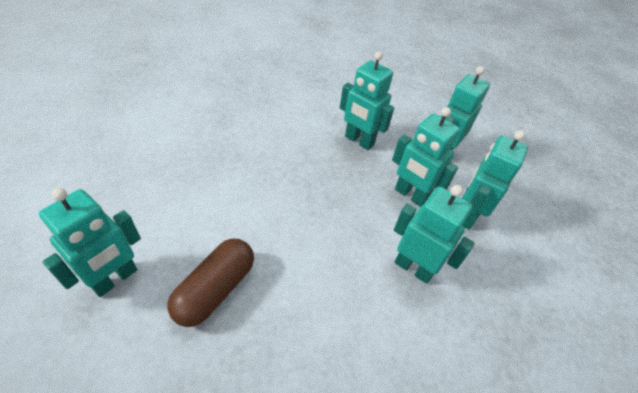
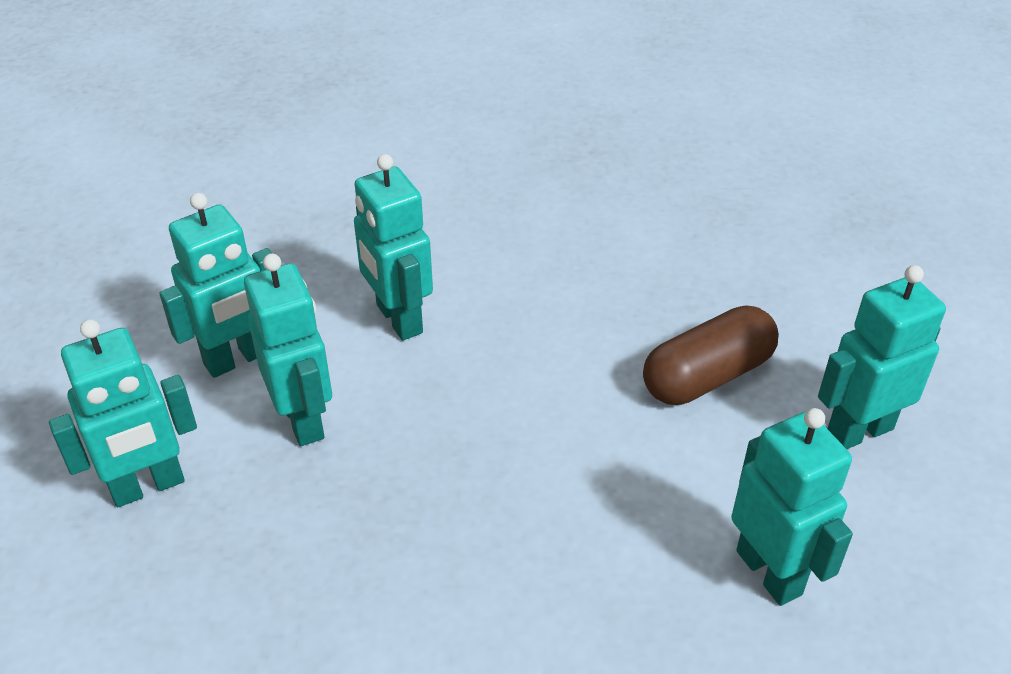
camera: 150 degrees left, 5 degrees down
(359, 141) = (307, 572): turquoise robot -> turquoise robot (769, 572)

